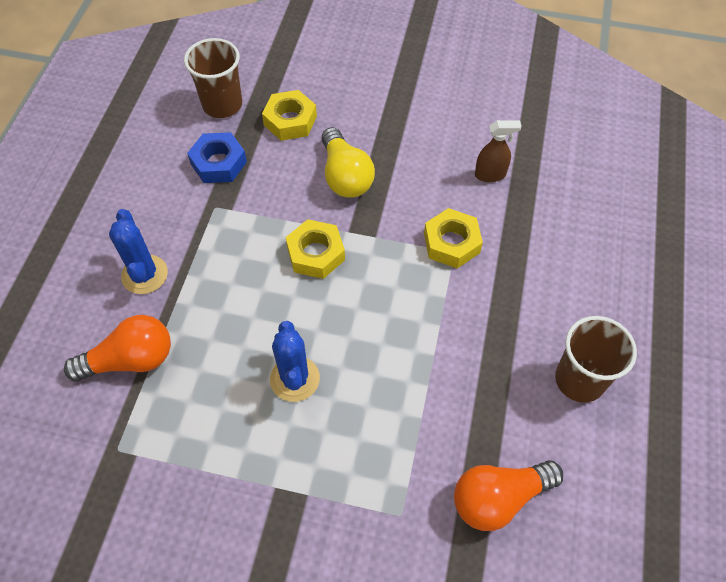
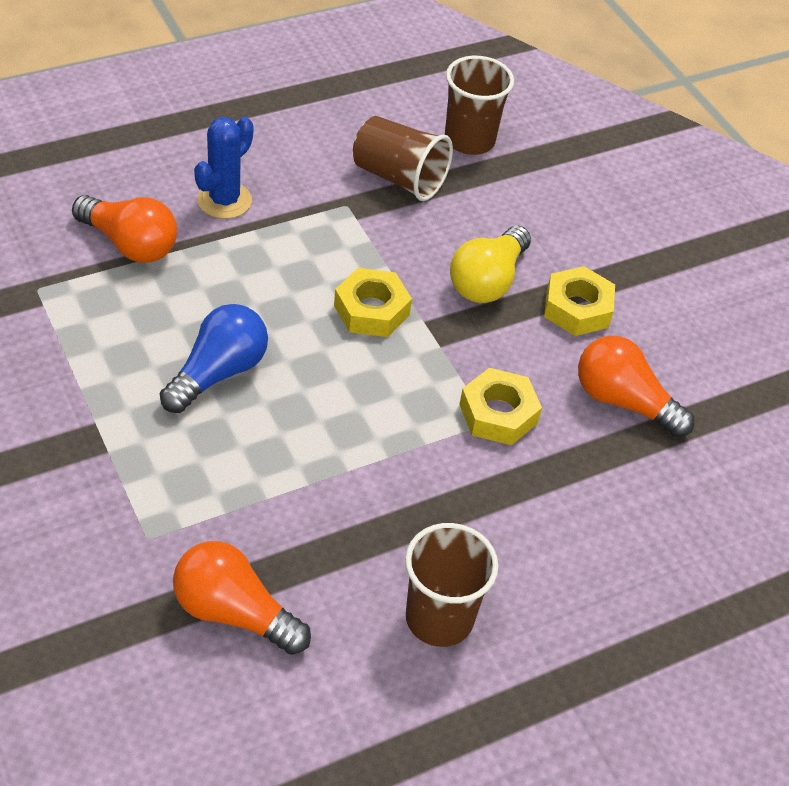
camera: 45 degrees right, 10 degrees down
(218, 163) = (399, 178): blue nut -> brown cup
(290, 121) = (507, 200): yellow nut -> yellow nut (577, 308)
(295, 379) = (218, 373): blue cactus -> blue light bulb
(490, 175) = (623, 401): brown spray bottle -> orange light bulb

